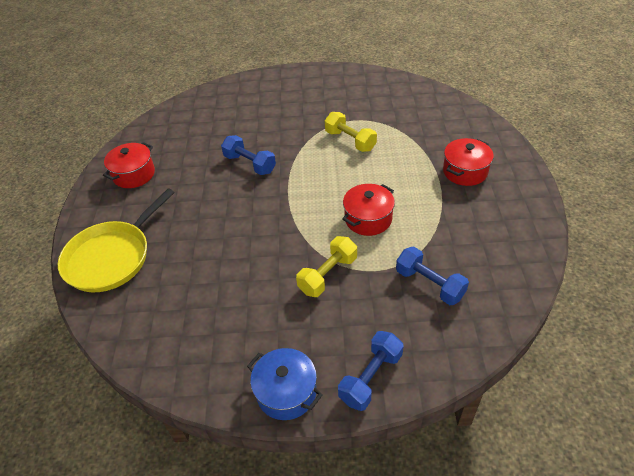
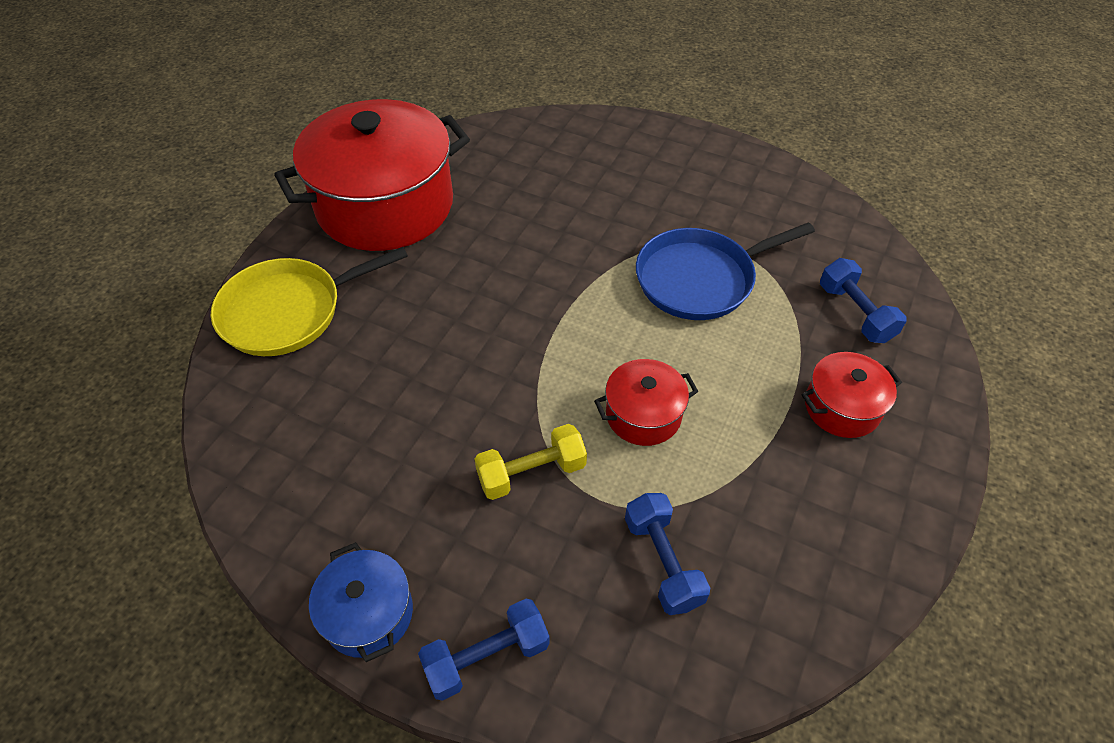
camera: 25 degrees right, 5 degrees up
(134, 174) = (385, 205): red pot -> red pot, size x2.23
(250, 164) = (537, 254): blue dumbbell -> blue dumbbell (855, 313)
(350, 141) = (700, 279): yellow dumbbell -> blue pan

